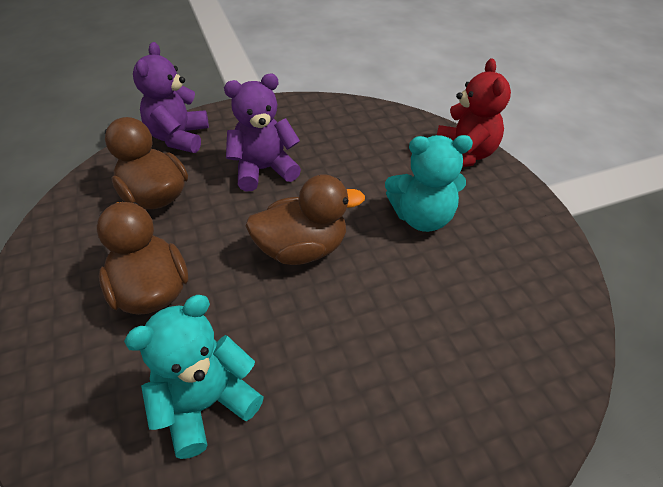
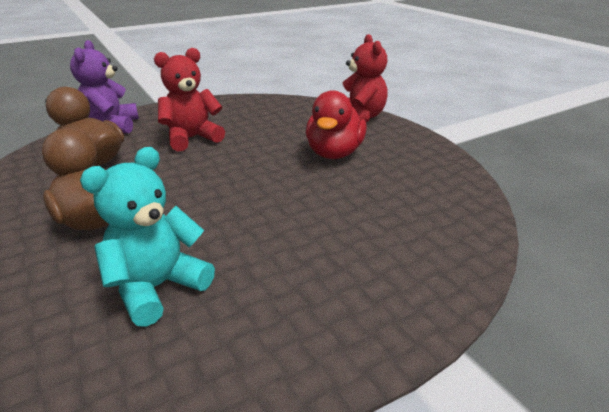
camera: 10 degrees left, 15 degrees down
(264, 170) = (192, 138): purple teddy bear -> red teddy bear
(302, 249) = (234, 180): brown duck -> none
(422, 217) = (334, 153): turquoise teddy bear -> red duck

